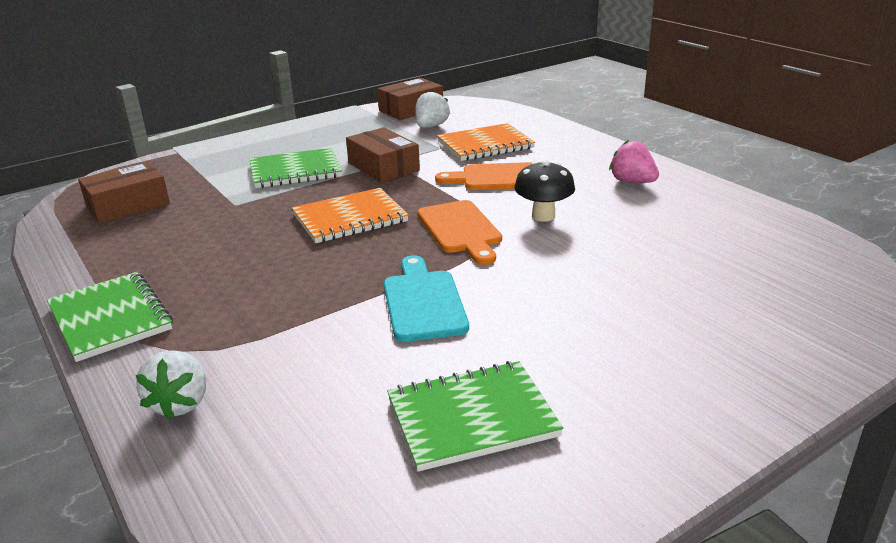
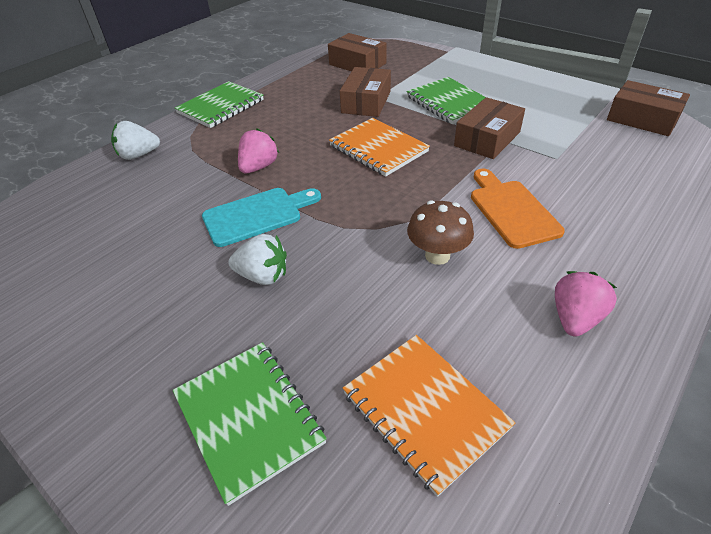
camera: 75 degrees right, 15 degrees up
(238, 212) = (366, 102): none -> brown box
(319, 295) = (259, 167): none -> pink strawberry
(431, 126) = (608, 141): white strawberry -> white strawberry (263, 276)
(460, 229) = (383, 208): orange cutting board -> none
(472, 417) = (112, 270): green notebook -> green notebook (249, 418)
(485, 145) = (590, 184): orange notebook -> orange notebook (424, 411)
(543, 216) = (437, 255): black mushroom -> brown mushroom

